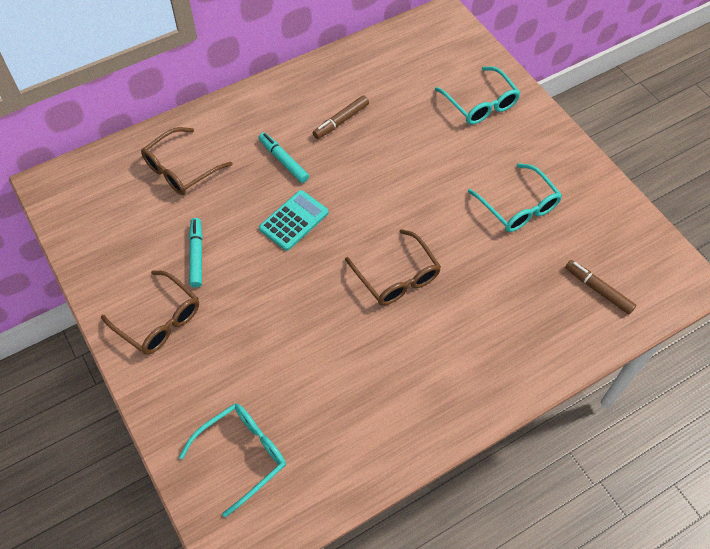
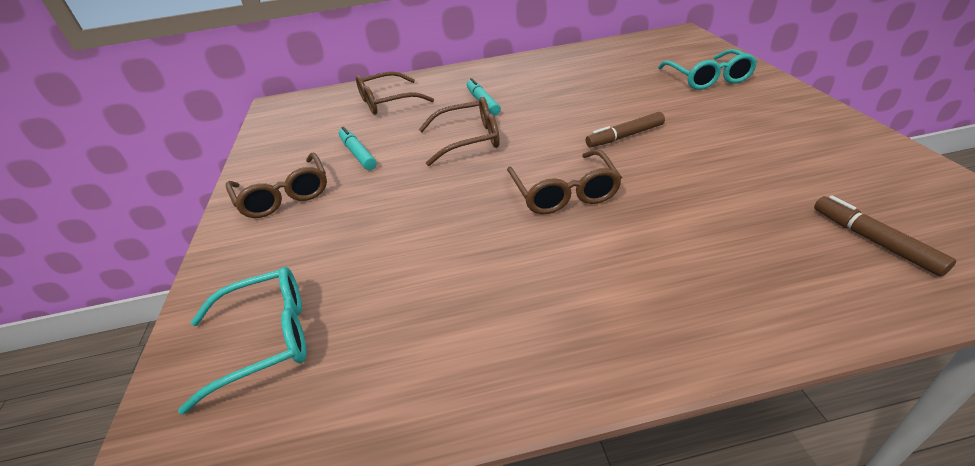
camera: 25 degrees right, 20 degrees down
(196, 255) = (358, 154): turquoise marker -> turquoise marker turned 45 degrees counterclockwise
(294, 221) = (469, 139): turquoise calculator -> brown glasses
(341, 121) = (552, 83): brown marker -> brown marker (625, 136)
(518, 207) = (744, 150): turquoise glasses -> none

